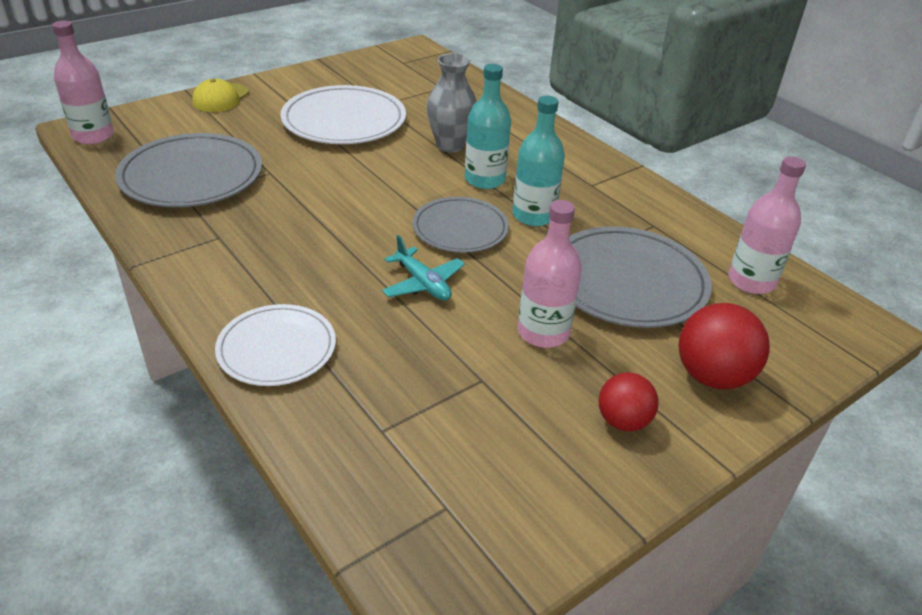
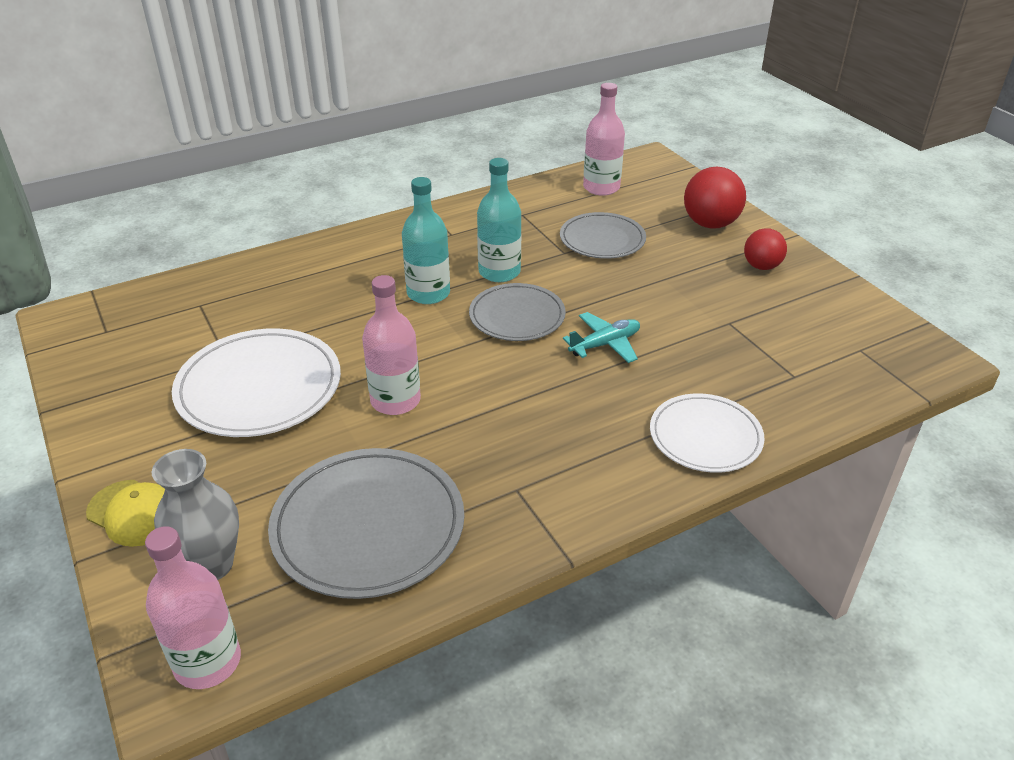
camera: 80 degrees left, 0 degrees up
(450, 145) = (350, 309): grey vase -> grey vase (211, 565)
(543, 332) = (669, 287): pink bottle -> pink bottle (395, 400)
(627, 282) = (602, 239): grey plate -> grey plate, size x0.65

